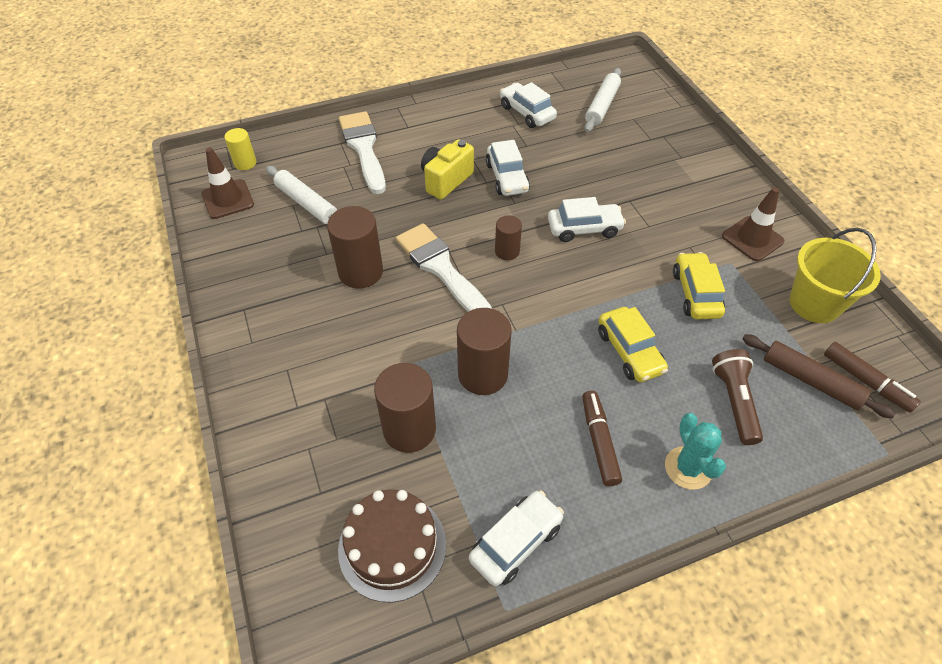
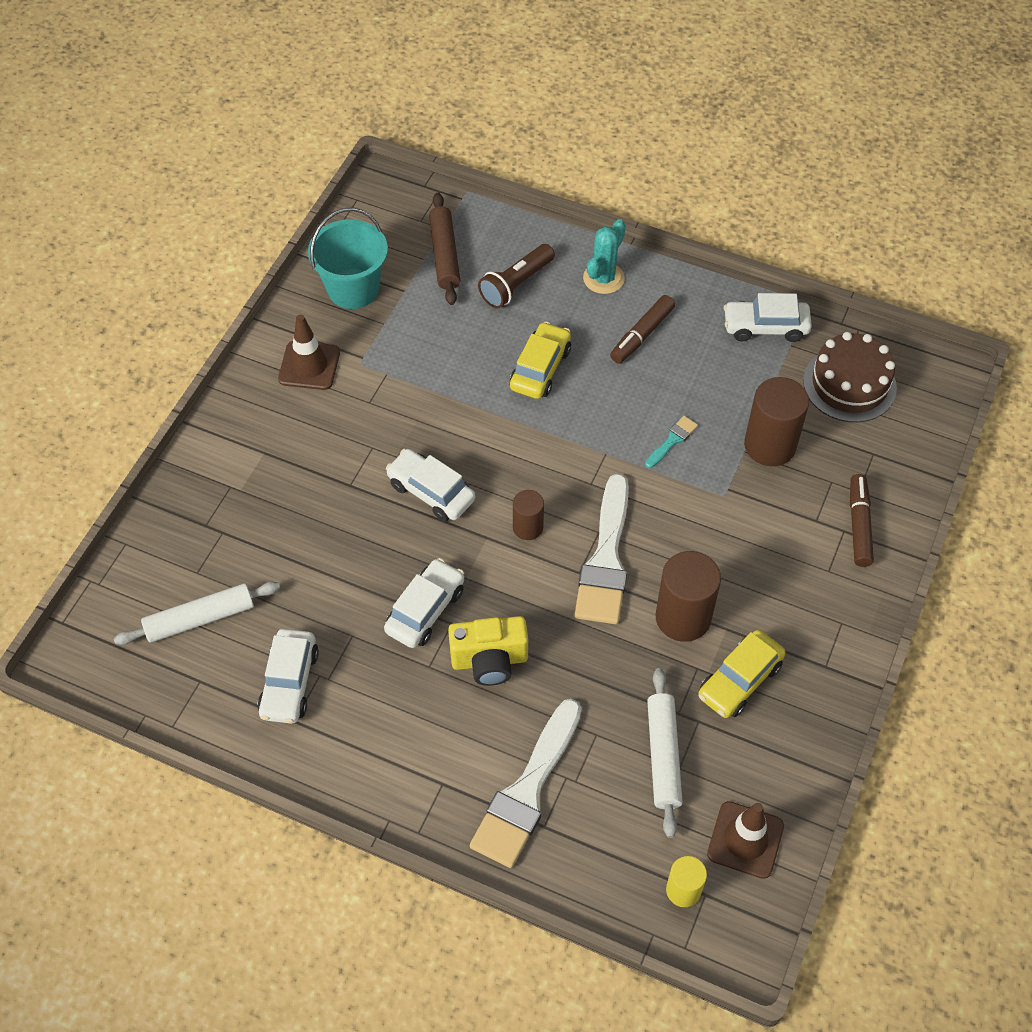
camera: 135 degrees left, 5 degrees up
(483, 374) = (672, 440): brown cylinder -> turquoise brush
(695, 293) = (426, 365): yellow car -> yellow car (739, 680)
(814, 303) = (353, 289): yellow bucket -> turquoise bucket
(866, 381) = (409, 226): brown marker -> brown marker (859, 525)

